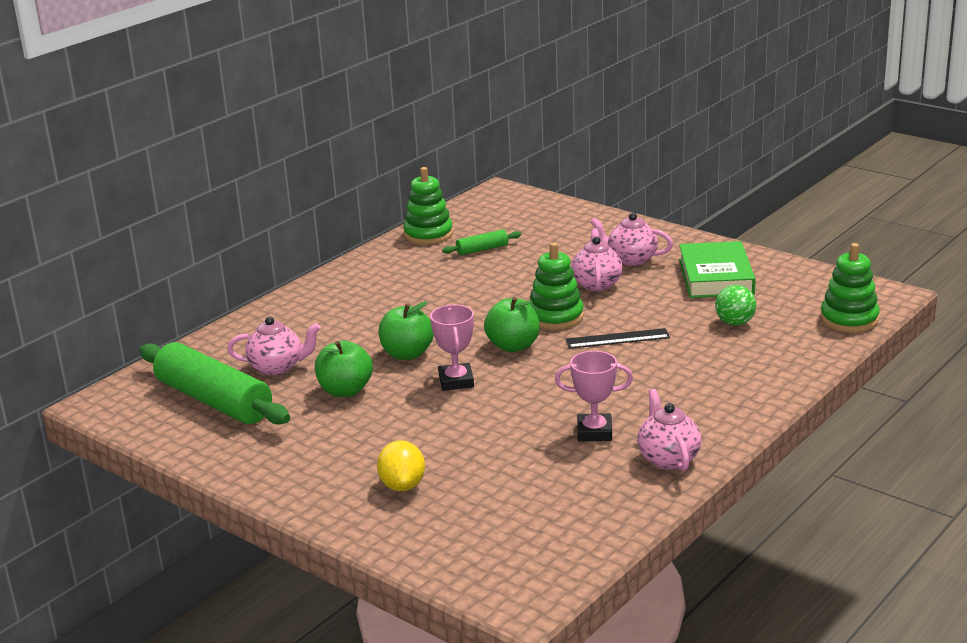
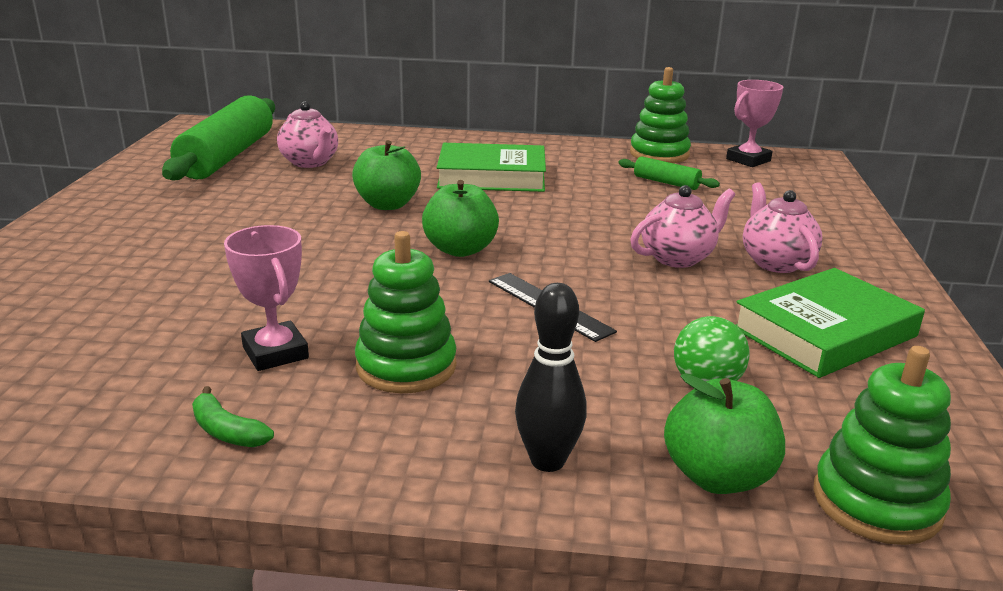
camera: 55 degrees right, 0 degrees up
(345, 390) = (285, 197): green apple -> green apple (718, 476)
(398, 304) = (492, 176): none -> green book
(402, 485) = (87, 270): yellow lemon -> none
(456, 381) = (347, 241): pink trophy -> pink trophy (748, 160)
(555, 317) = (560, 255): green stacking toy -> green stacking toy (406, 366)
(668, 458) = (227, 431): pink teapot -> green banana
(764, 380) = (547, 461): none -> black bowling pin

